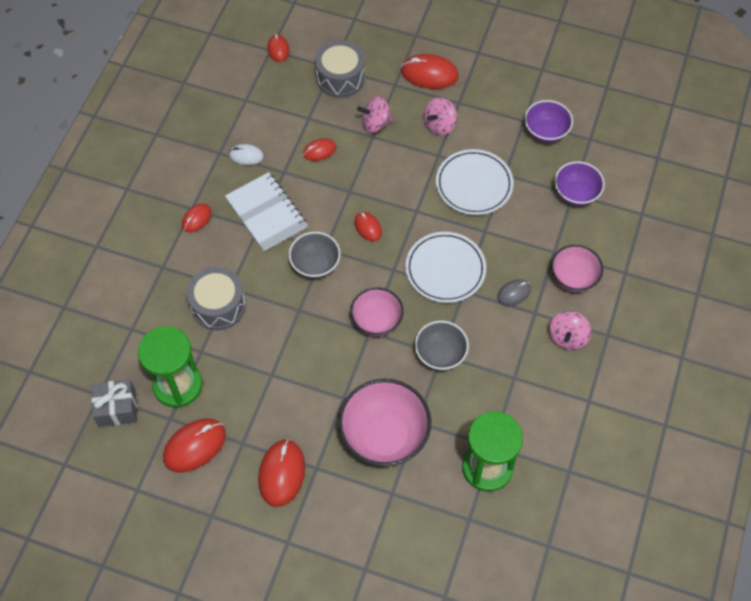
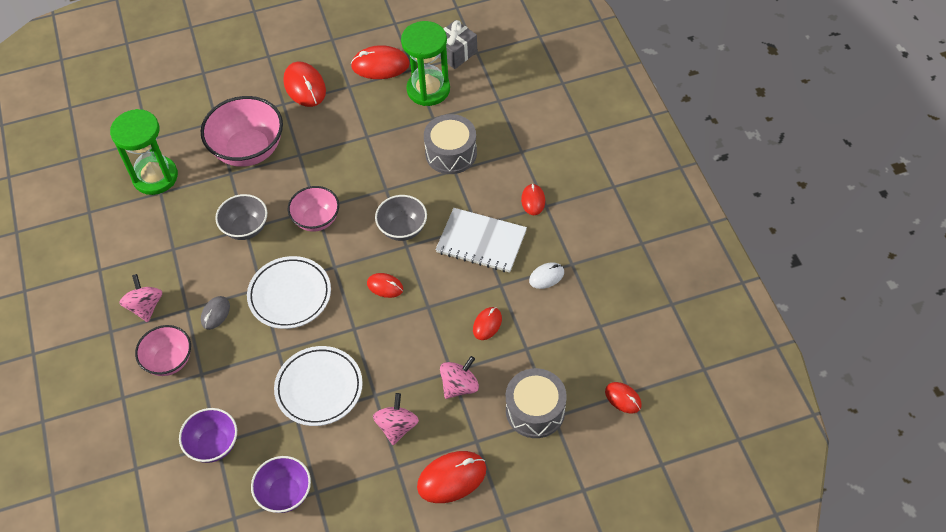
camera: 145 degrees right, 5 degrees down
(194, 446) = (380, 65): red mouse -> red mouse turned 75 degrees clockwise

